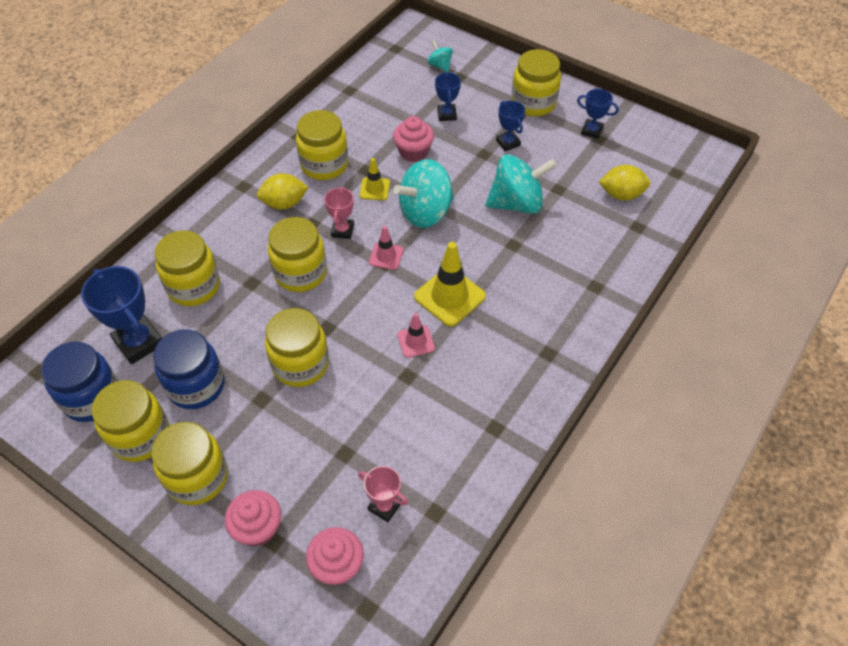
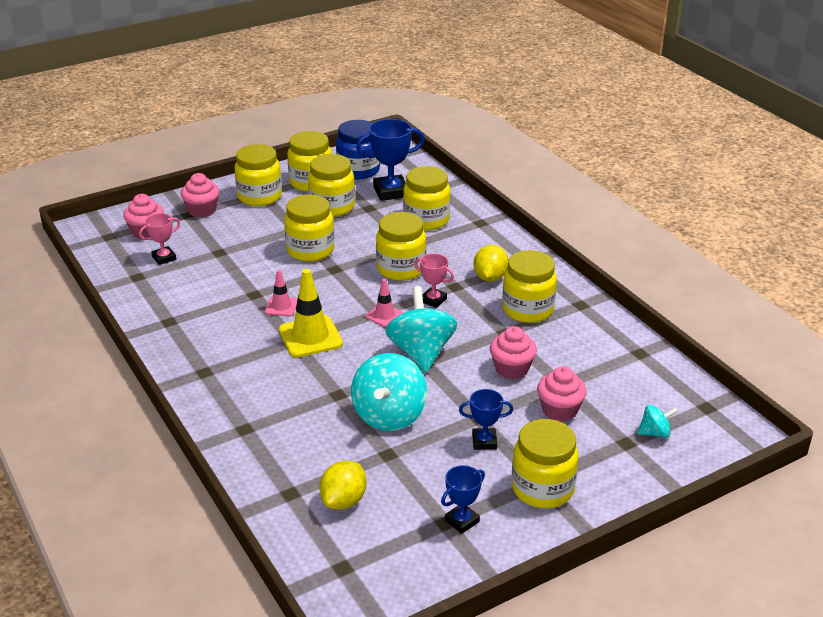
camera: 115 degrees right, 20 degrees down
(196, 385) = (332, 207): blue jar -> yellow jar
(374, 189) = (474, 331): yellow traffic cone -> none
(446, 115) = (559, 410): blue trophy -> pink cupcake

